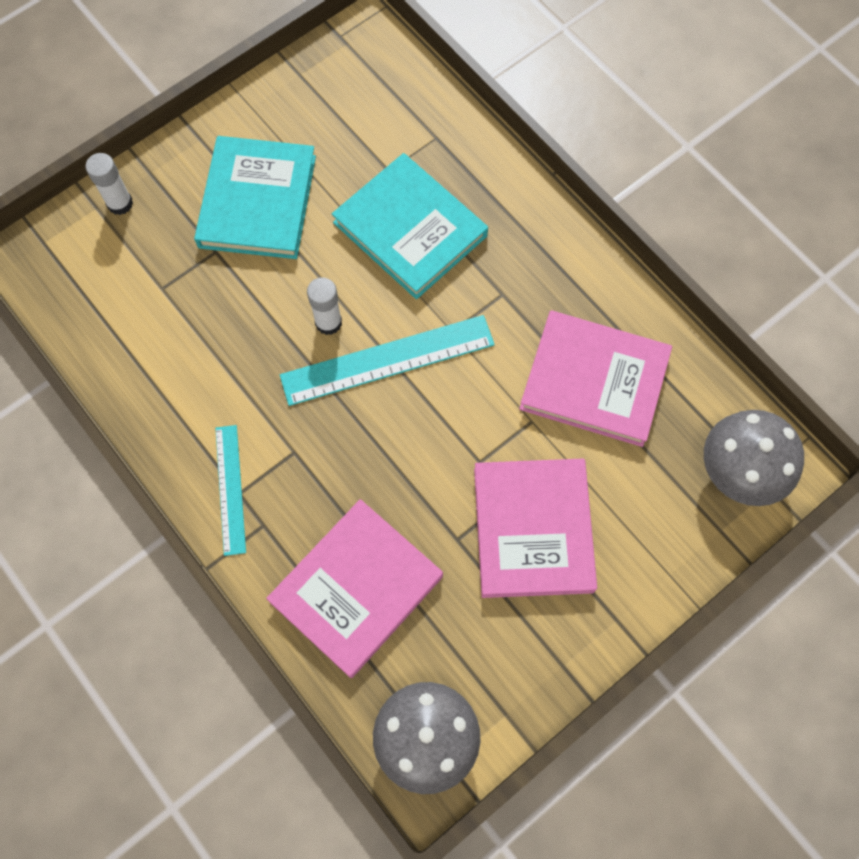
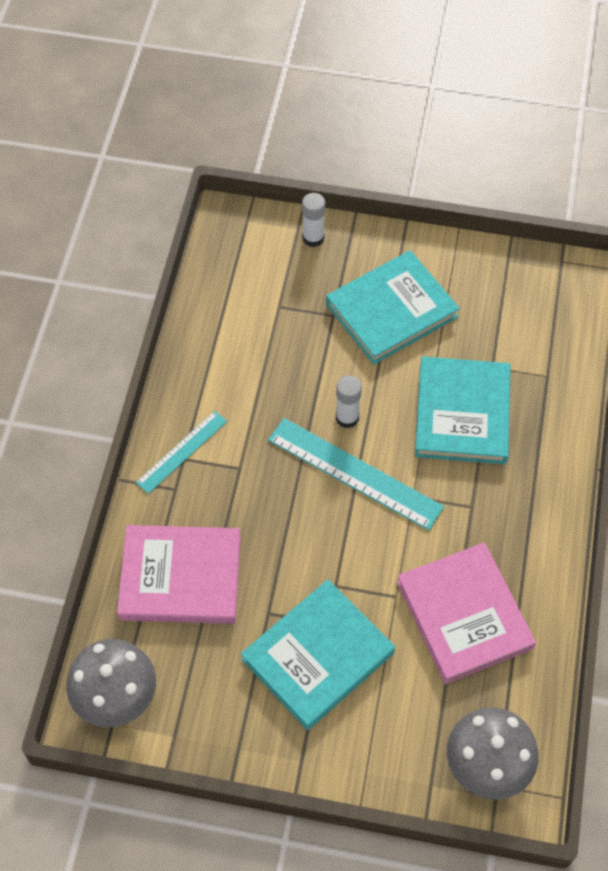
camera: 50 degrees right, 10 degrees down
(532, 529) = (317, 656): pink book -> turquoise book

